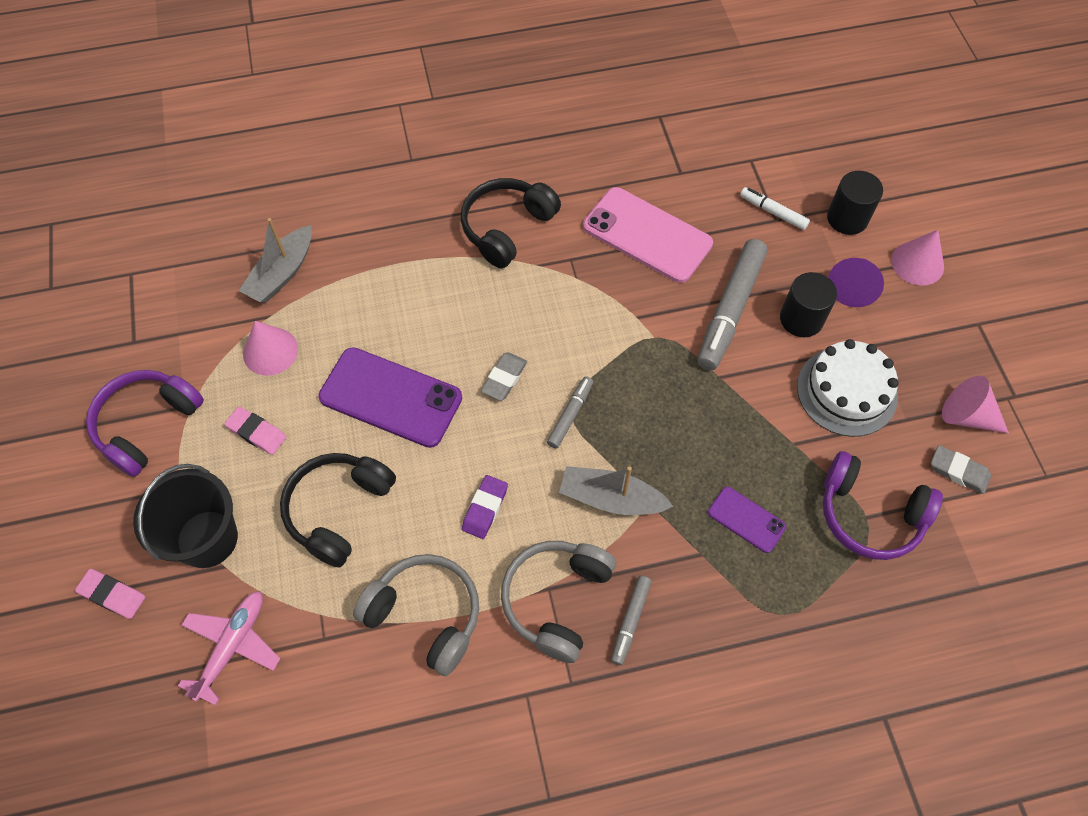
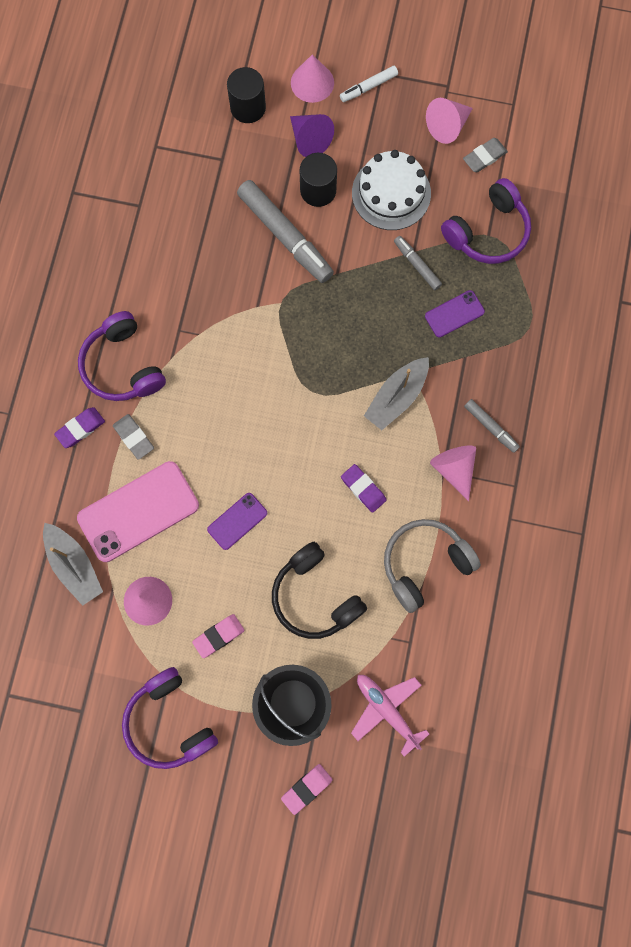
camera: 65 degrees left, 15 degrees up
(391, 397) = (237, 521): purple phone -> purple phone, size x0.51
(424, 220) = (80, 428): none -> purple eraser
(504, 378) = (262, 429): grey eraser -> grey eraser (134, 437)
(507, 228) = (123, 366): black headphones -> purple headphones
(557, 600) = (454, 469): grey headphones -> pink cone
(570, 415) = (317, 394): grey marker -> grey marker (417, 265)
(647, 235) = (186, 262): pink phone -> pink phone (138, 512)
(773, 212) = (214, 157): white marker -> white marker (368, 87)

